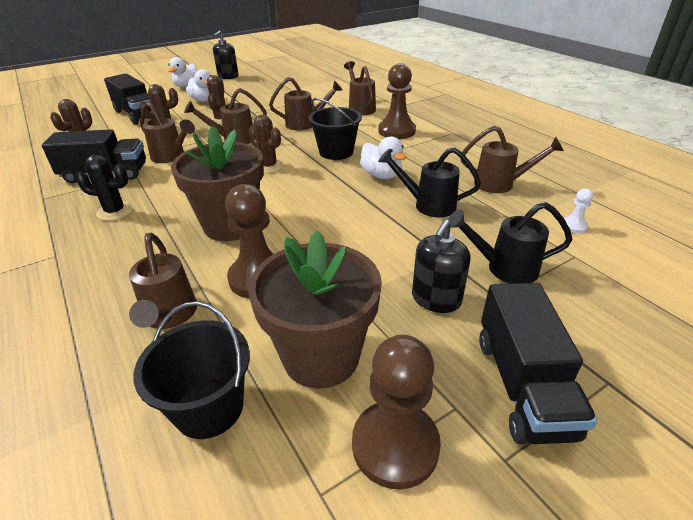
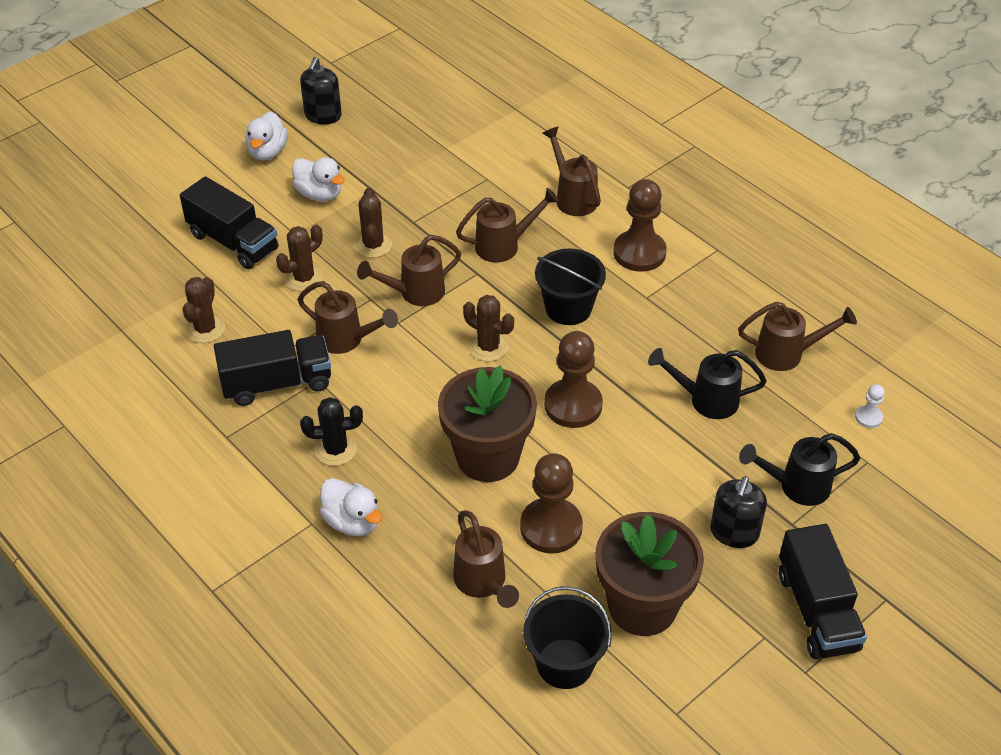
camera: 10 degrees left, 10 degrees up
(381, 175) = (640, 351): white duck -> white duck (352, 522)
(395, 445) = (722, 672): brown pawn -> brown pawn (573, 405)

